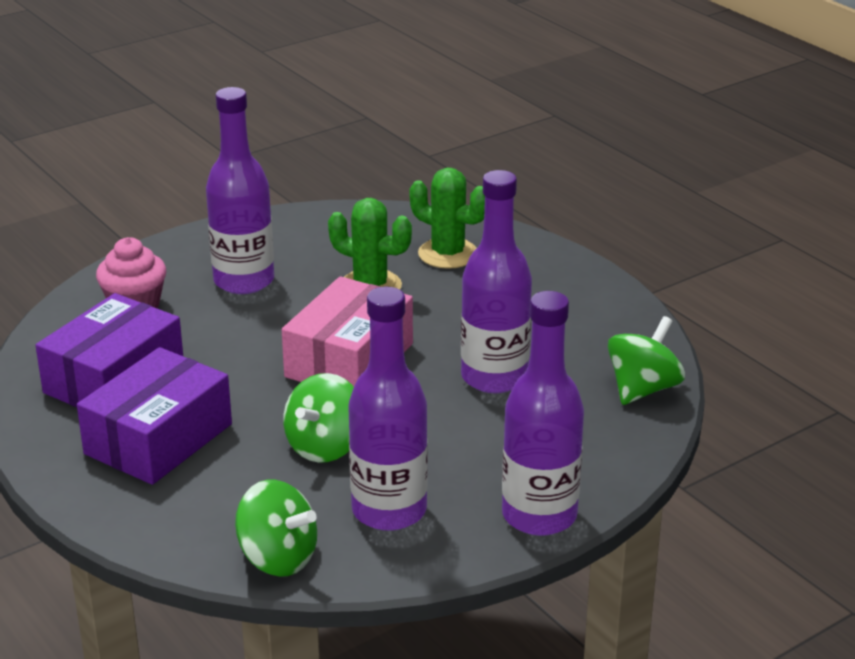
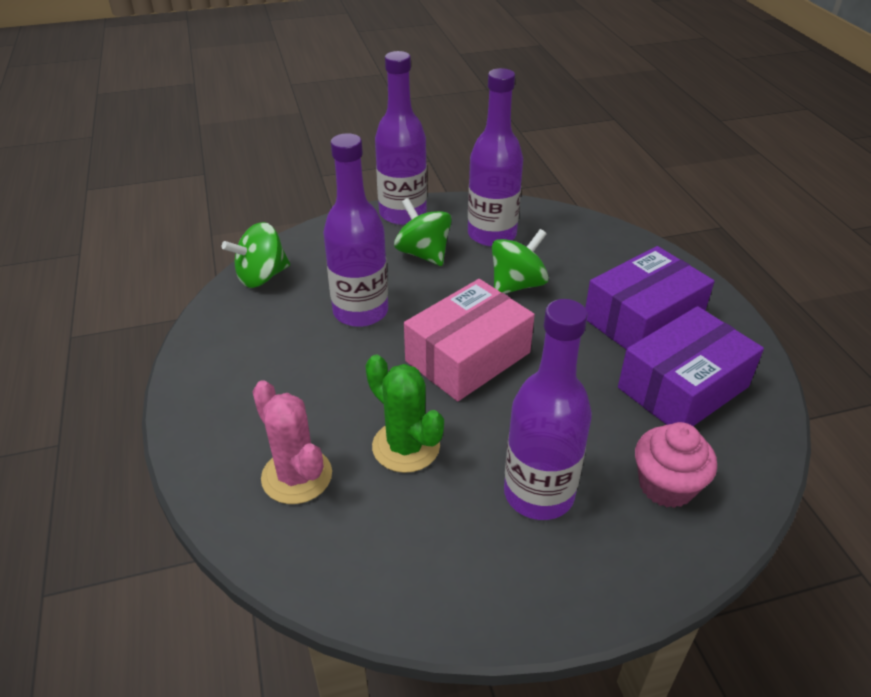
camera: 160 degrees left, 10 degrees up
(278, 558) = (570, 223): green spinning top -> green spinning top (423, 254)
(448, 254) = (297, 476): green cactus -> pink cactus

